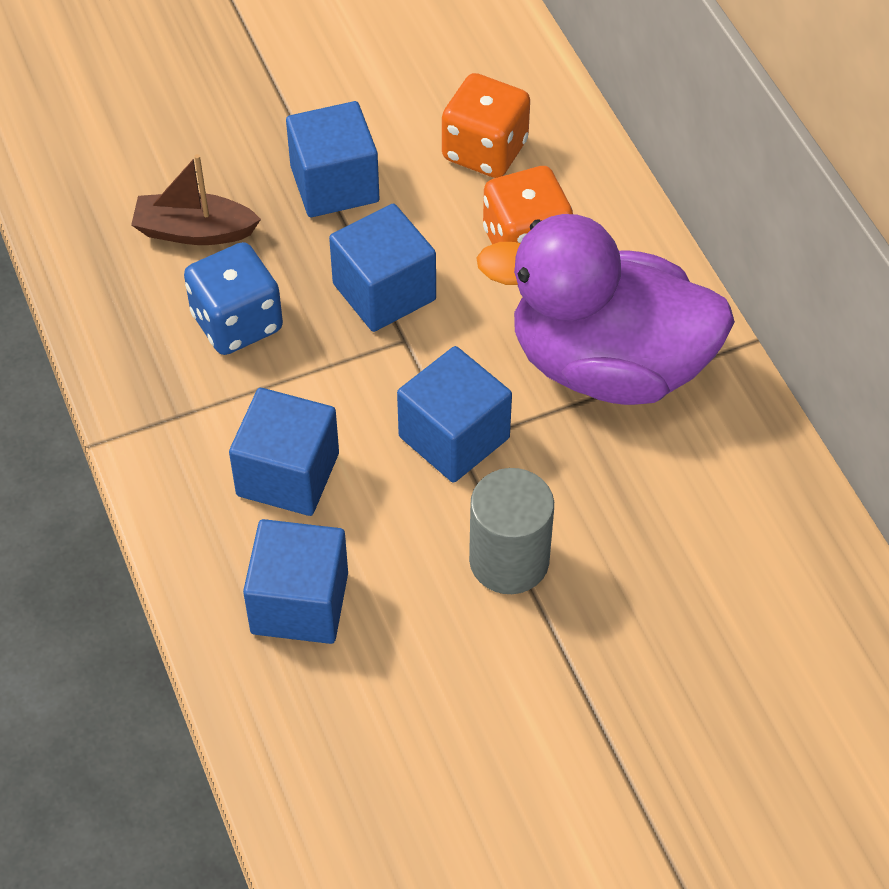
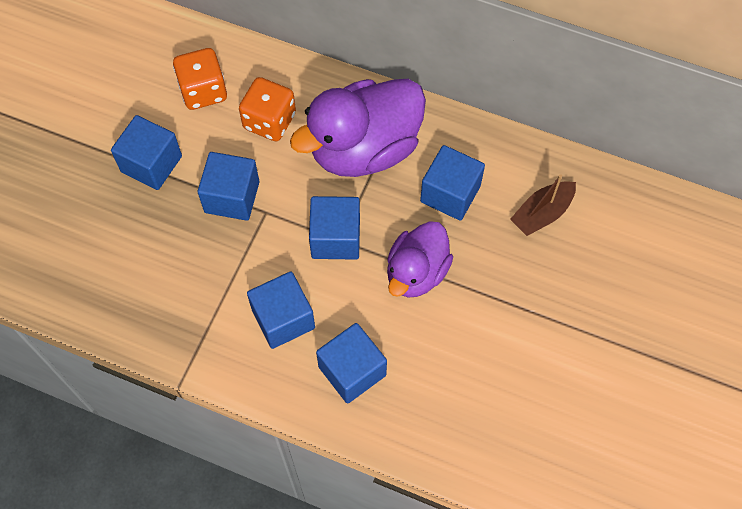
camera: 45 degrees left, 10 degrees up
(194, 231) = (110, 242): brown boat -> brown boat (542, 214)
(237, 322) = (181, 269): blue dice -> none
(509, 560) = (416, 272): grey cylinder -> purple duck
(660, 505) = (450, 194): none -> blue cube

